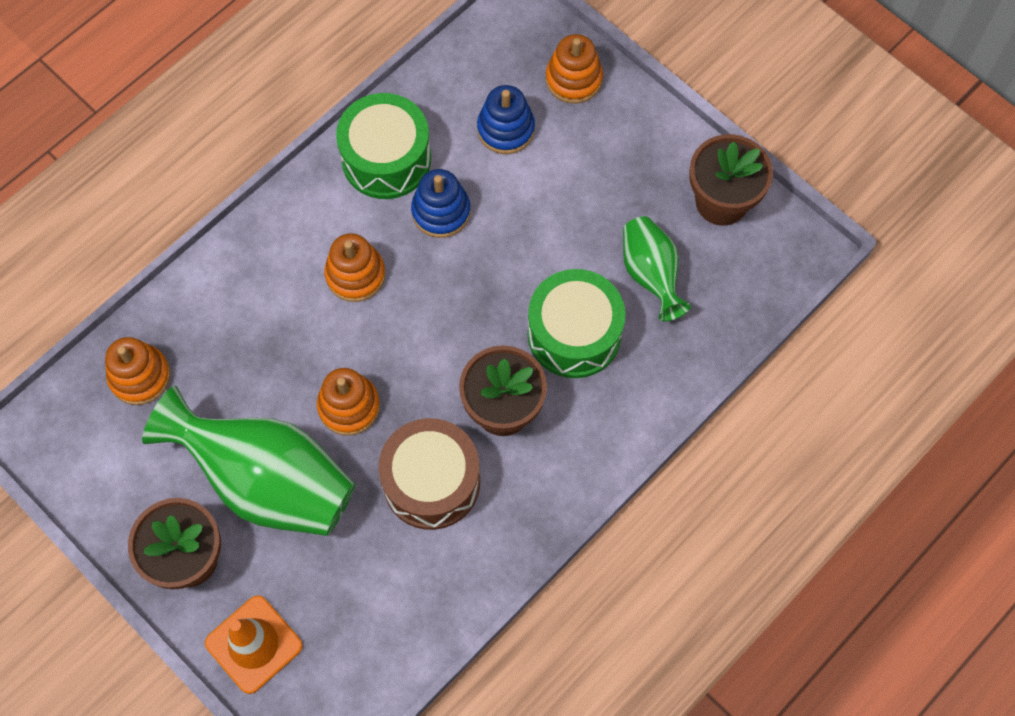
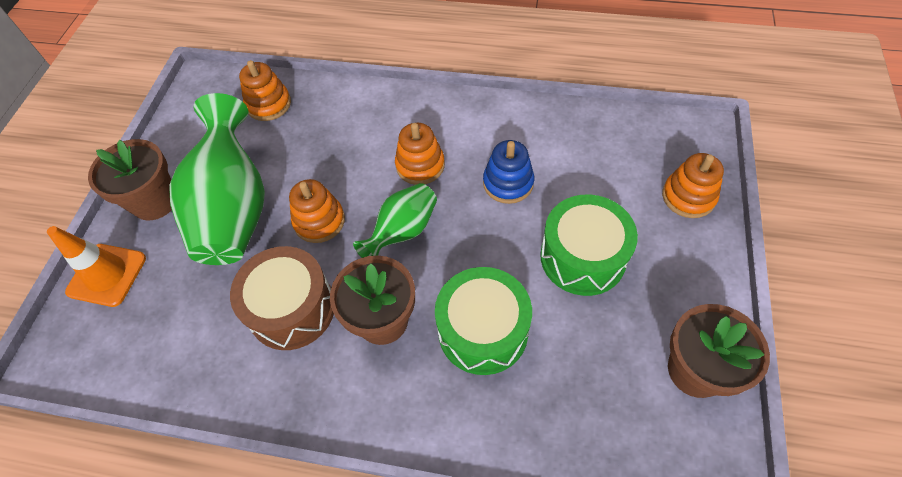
camera: 60 degrees right, 10 degrees down
(386, 159) = (519, 130): green drum -> green drum (582, 257)
(506, 129) = (606, 181): blue stacking toy -> none
(651, 274) = (581, 356): green vase -> green vase (403, 232)

